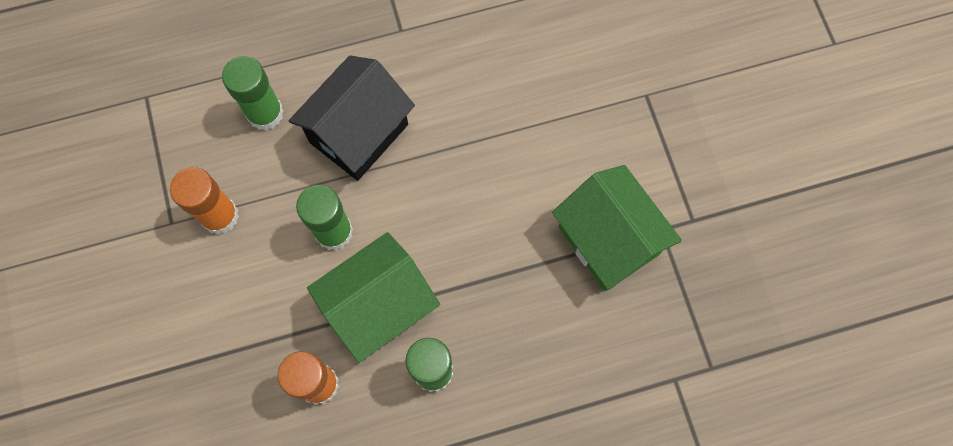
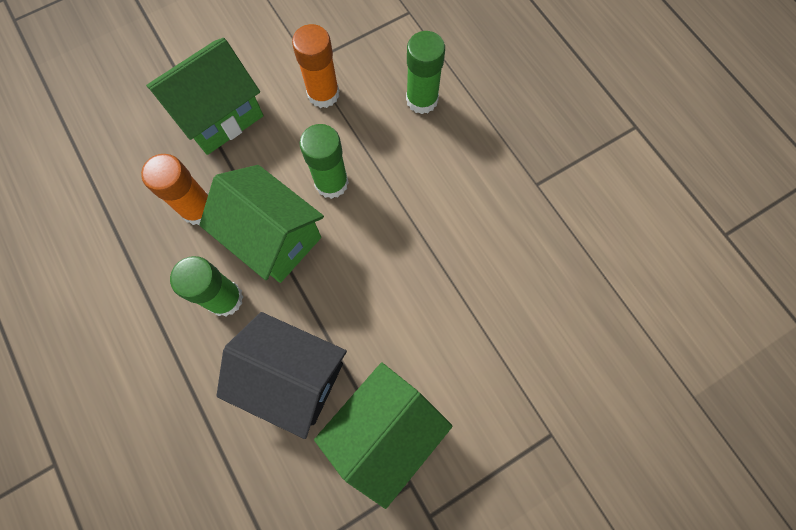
camera: 75 degrees right, 0 degrees up
(207, 339) = (220, 116): none -> green house
(359, 133) = (426, 177): black house -> black house (293, 377)

